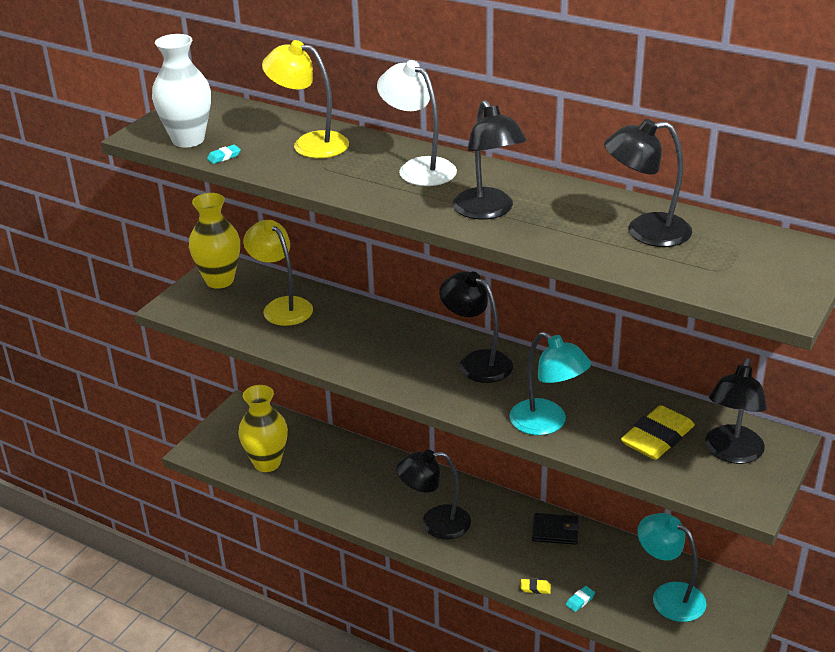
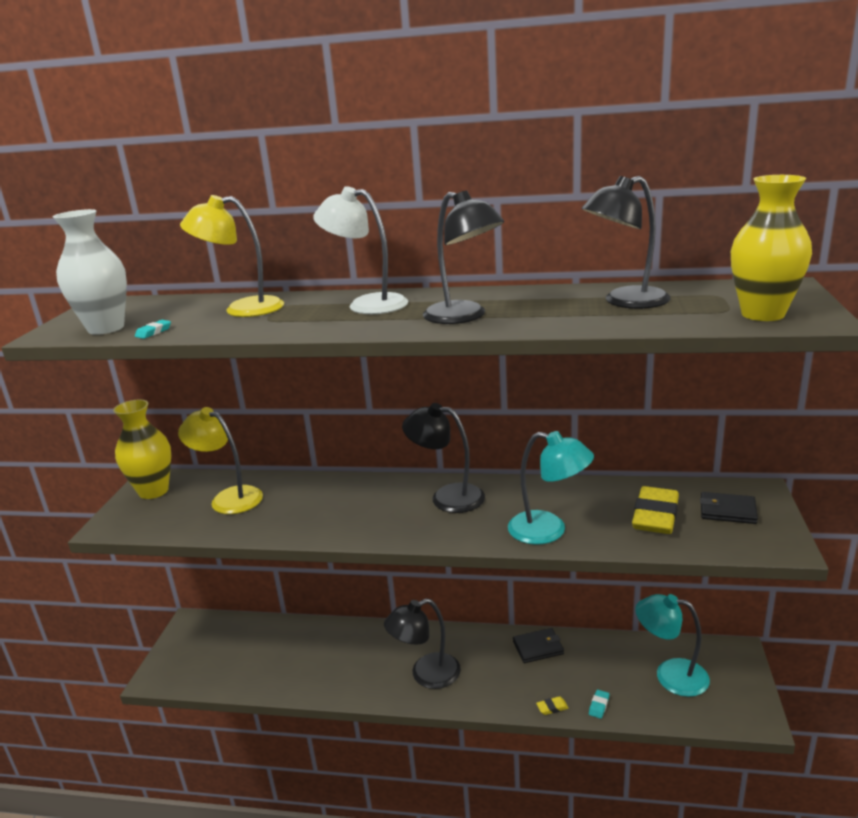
camera: 20 degrees left, 10 degrees down
(267, 463) = (235, 667): yellow vase -> yellow vase (762, 314)
(731, 453) = (727, 511): black lamp -> black wallet

